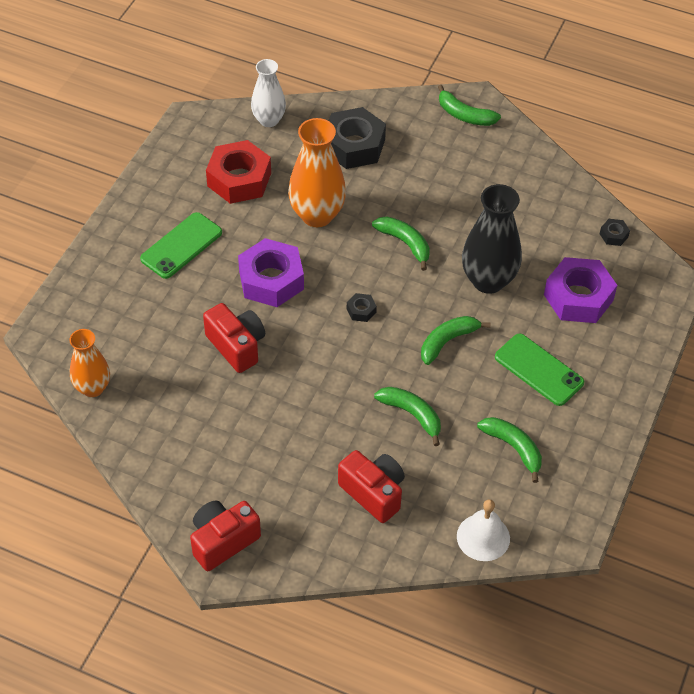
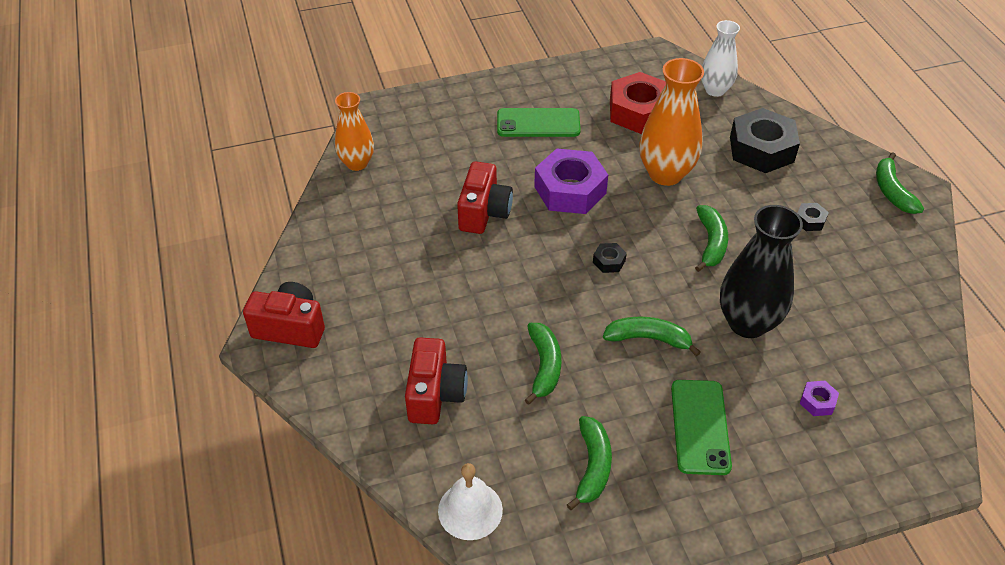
camera: 50 degrees right, 5 degrees down
(578, 297) = (817, 402): purple nut -> purple nut, size x0.43
(613, 235) = (922, 381): black nut -> black nut (810, 220)

